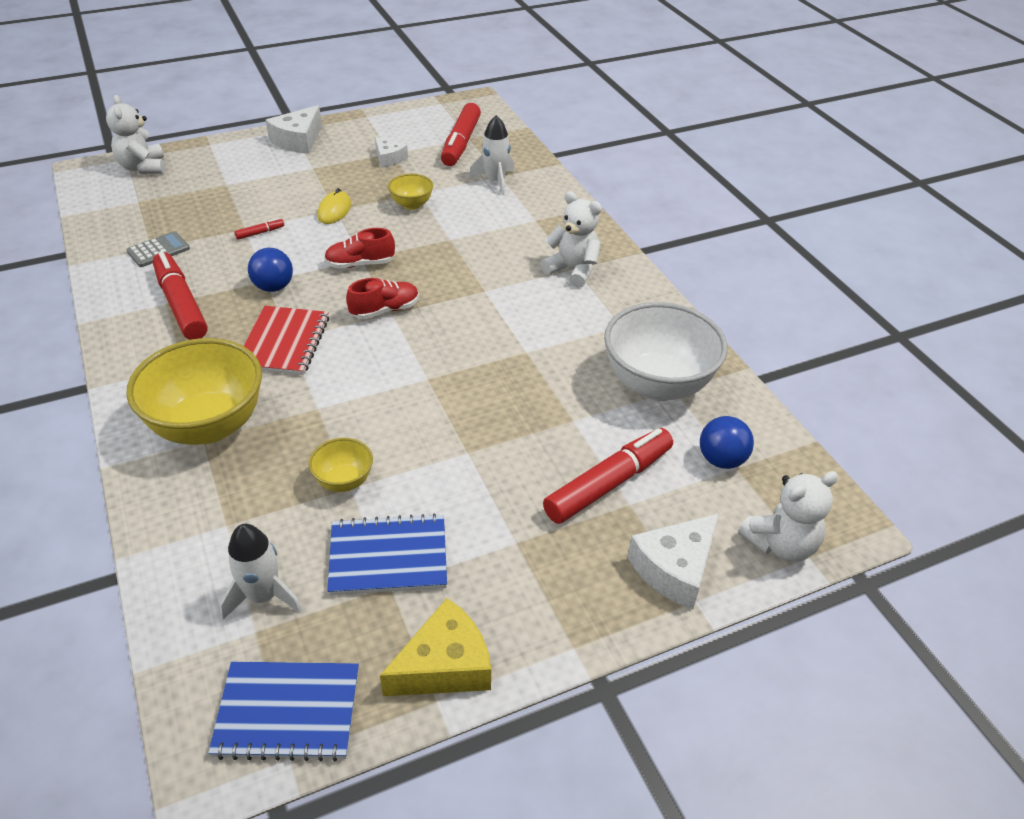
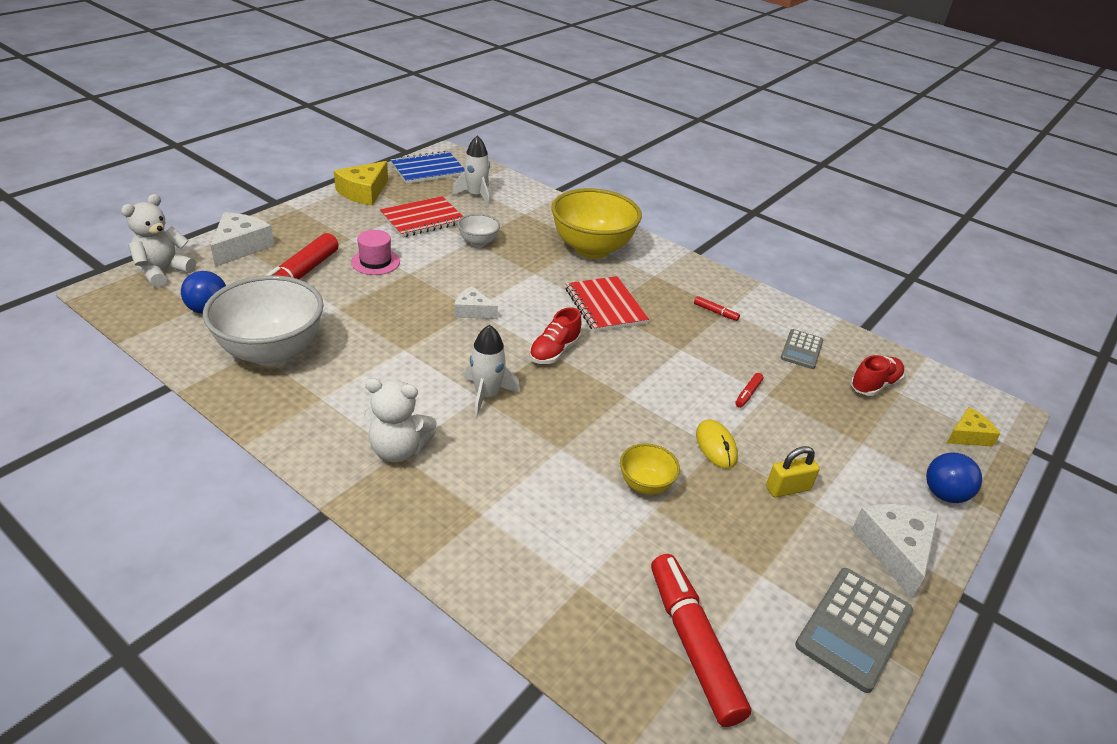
camera: 150 degrees right, 5 degrees down
(143, 167) = (968, 435): white teddy bear -> yellow cheese
(181, 304) = (715, 312): red marker -> red marker, size x0.41
(273, 287) = (667, 345): blue ball -> blue ball (944, 494)
(318, 178) = (788, 488): none -> yellow padlock
(344, 481) = (478, 242): yellow bowl -> white bowl
(360, 264) = (621, 389): red shoe -> red shoe (874, 385)
(370, 126) = (854, 628): none -> grey calculator
(388, 557) = (422, 219): blue notebook -> red notebook
(389, 158) = (752, 561): white cheese -> white cheese (472, 311)
(495, 181) = (579, 570): white rocket -> white rocket (487, 395)
(500, 483) = (375, 262): none -> pink hat

